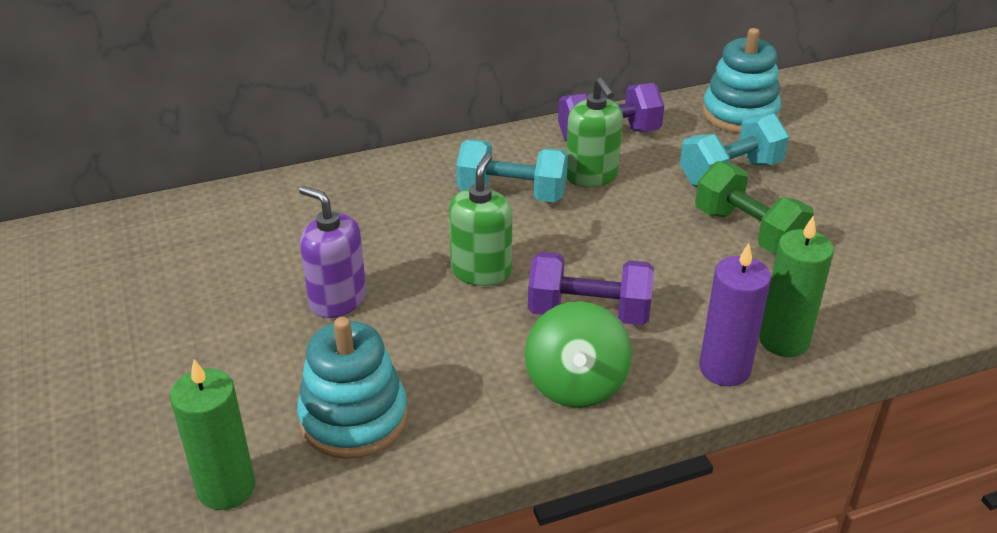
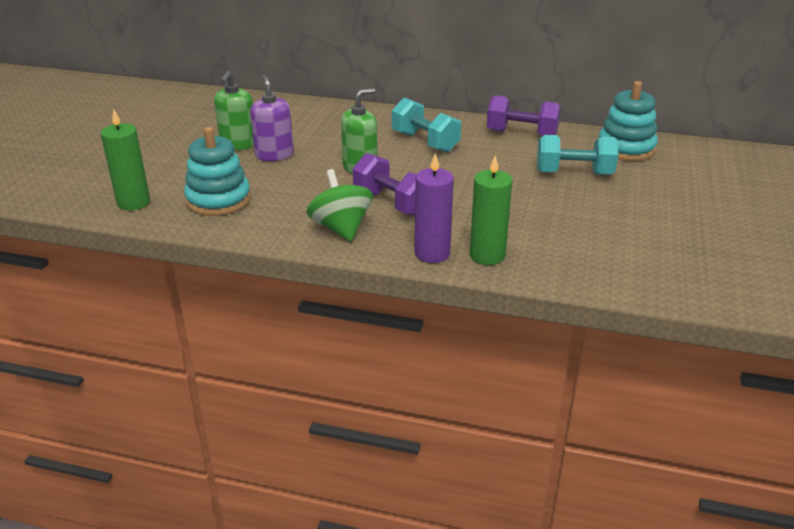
camera: 35 degrees right, 5 degrees down
(576, 384) = (341, 228): green spinning top -> green spinning top turned 120 degrees clockwise
(591, 176) = (483, 148): green soap dispenser -> green soap dispenser (238, 144)
(748, 231) = (543, 202): green dumbbell -> none

